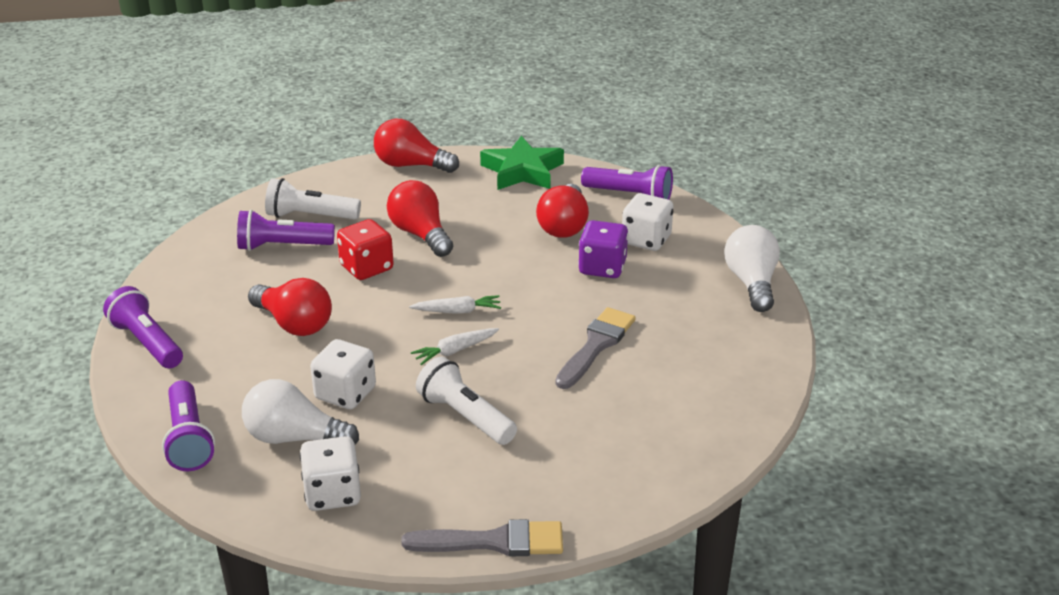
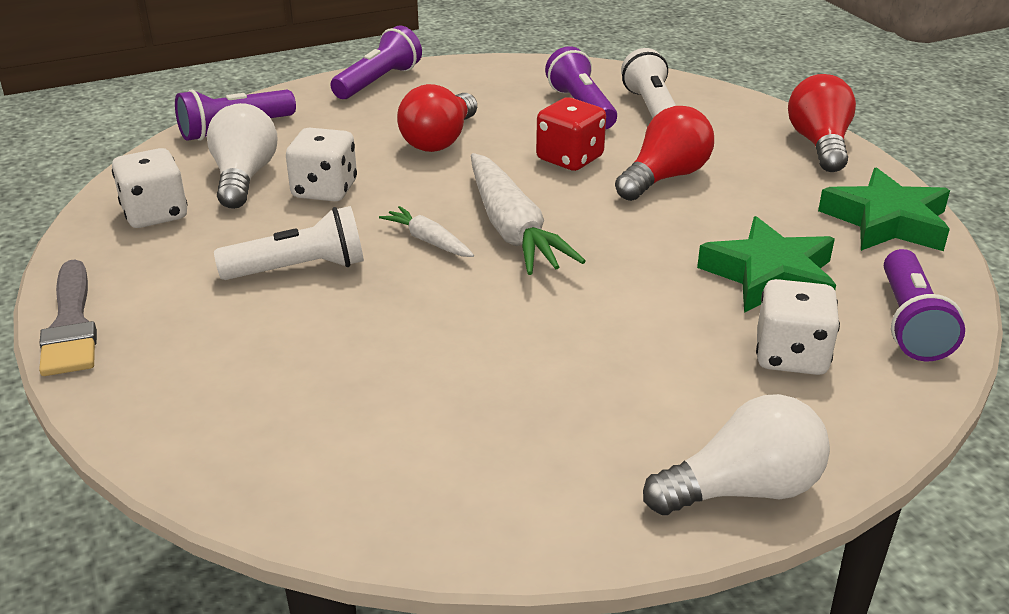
camera: 75 degrees right, 0 degrees up
(457, 311) = (512, 229): white carrot -> white carrot, size x1.98
(465, 416) = (300, 269): white flashlight -> white flashlight turned 45 degrees clockwise
(564, 226) = (770, 276): red light bulb -> green star
(596, 346) = (483, 345): grey brush -> none
(602, 267) = (683, 324): purple dice -> none

